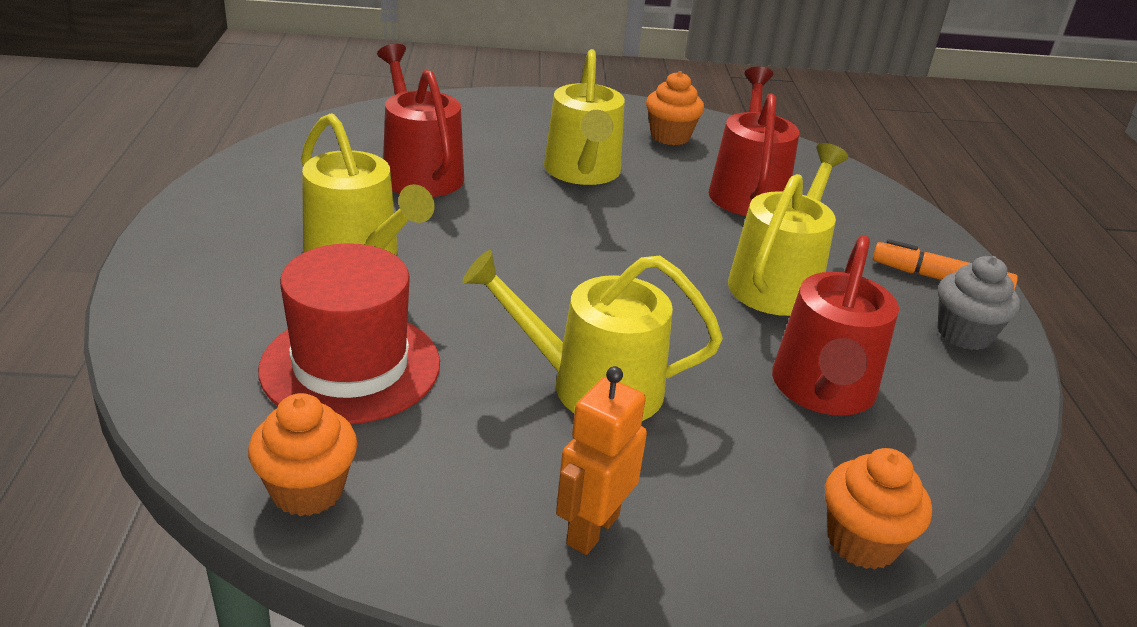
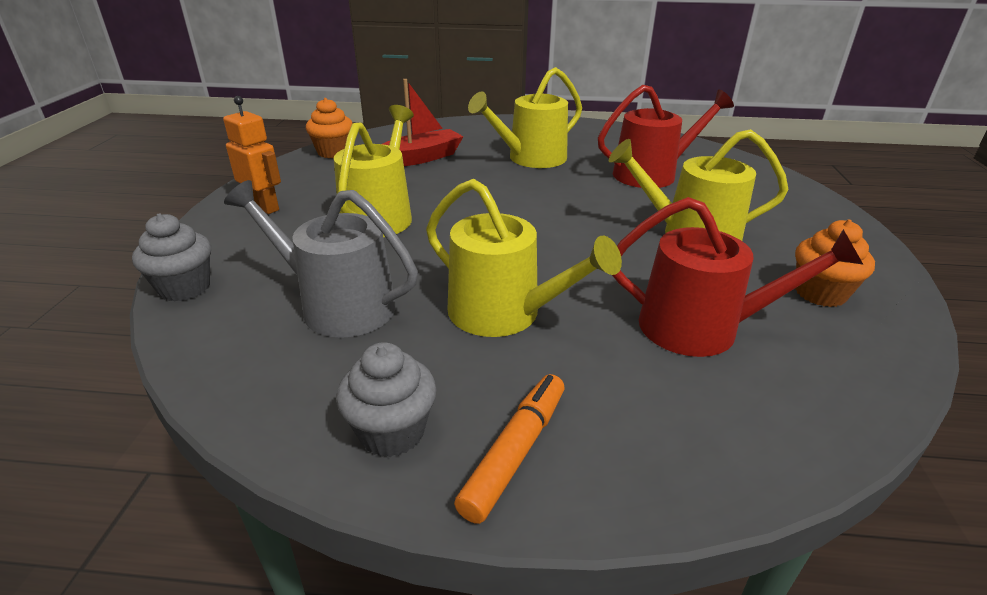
camera: 100 degrees right, 0 degrees up
(350, 366) = (420, 158): red hat -> red boat
(823, 390) = (338, 305): red watering can -> grey watering can
(862, 542) = (185, 288): orange cupcake -> grey cupcake

